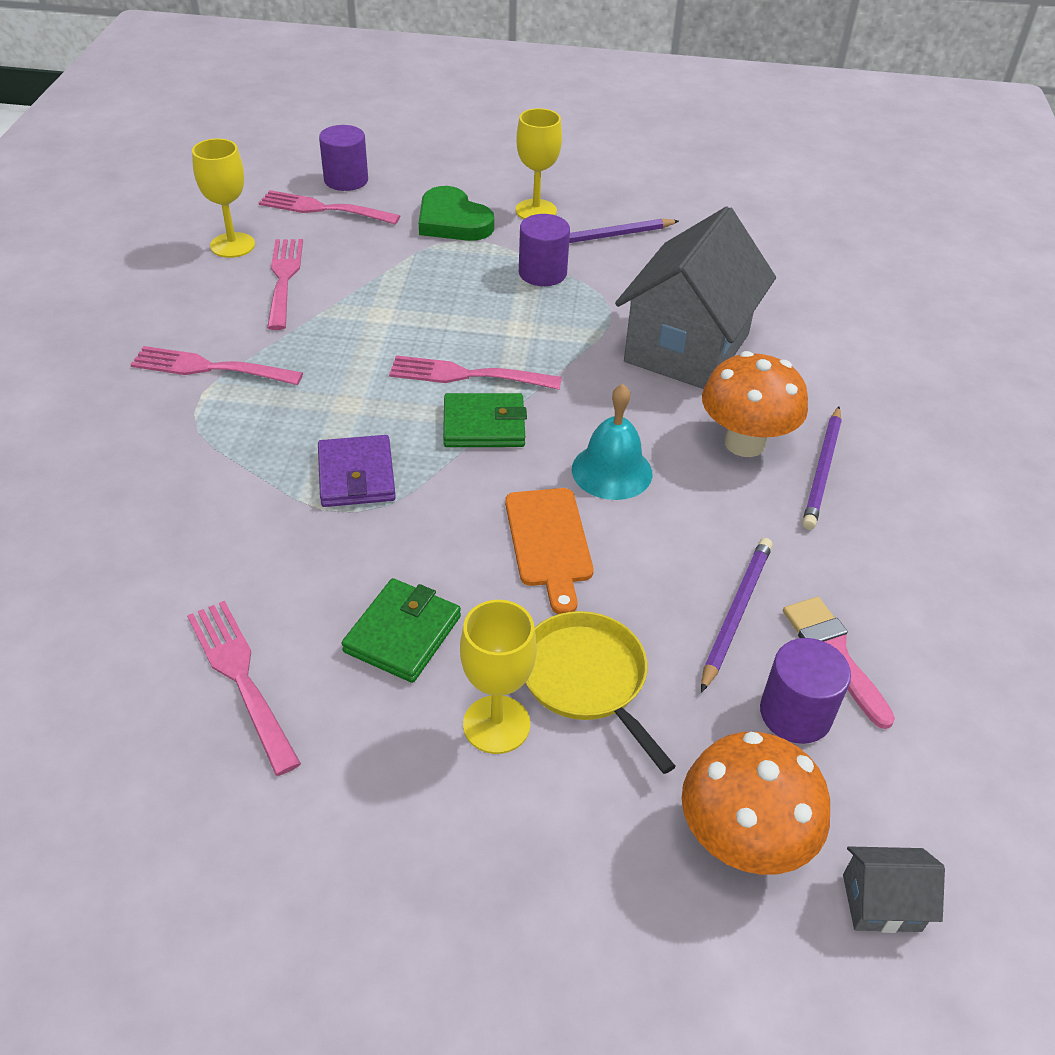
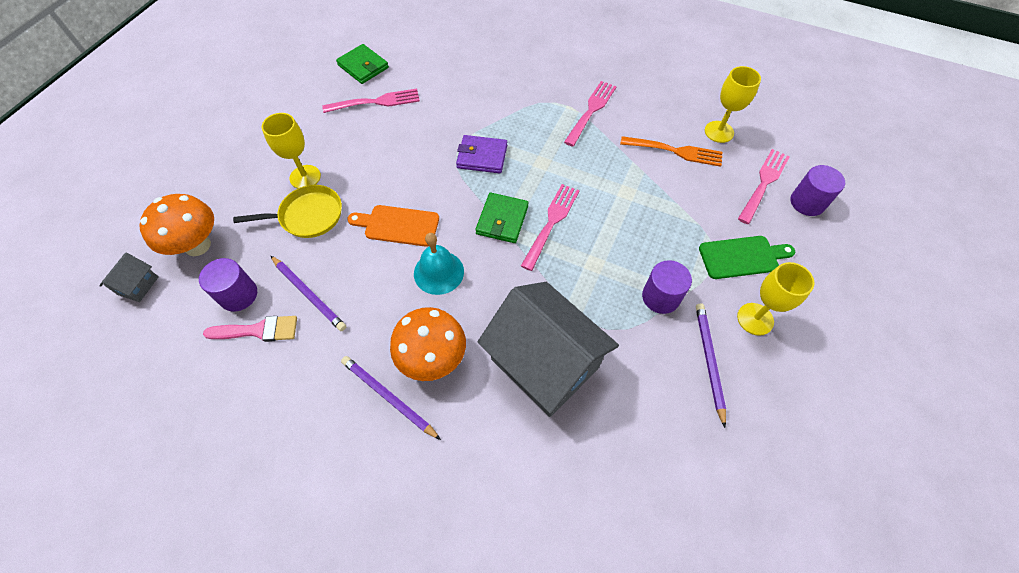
camera: 110 degrees right, 15 degrees up
(284, 279) = (675, 151): pink fork -> orange fork
(402, 634) = (371, 155): green wallet -> green wallet (363, 66)
(452, 221) = (742, 257): green heart -> green cutting board

